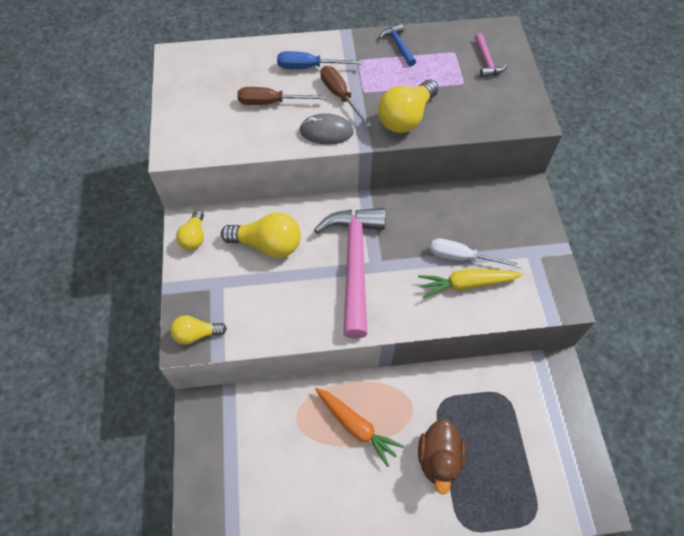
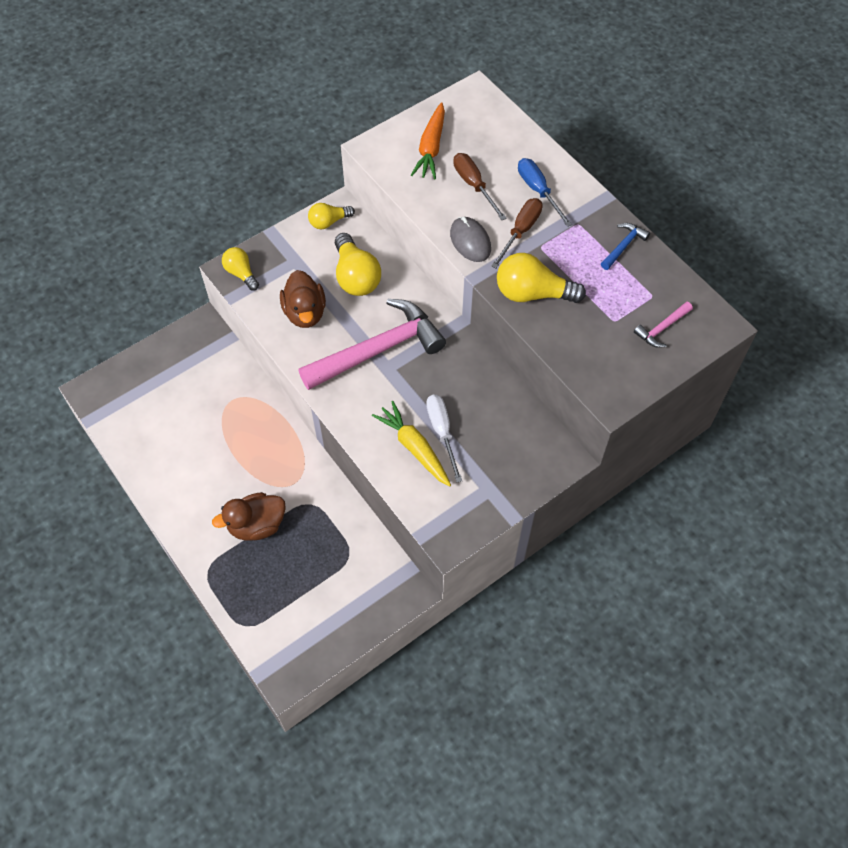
camera: 60 degrees right, 0 degrees up
(278, 301) = (305, 313): none -> brown duck
(356, 427) = (250, 448): orange carrot -> orange carrot (431, 148)

